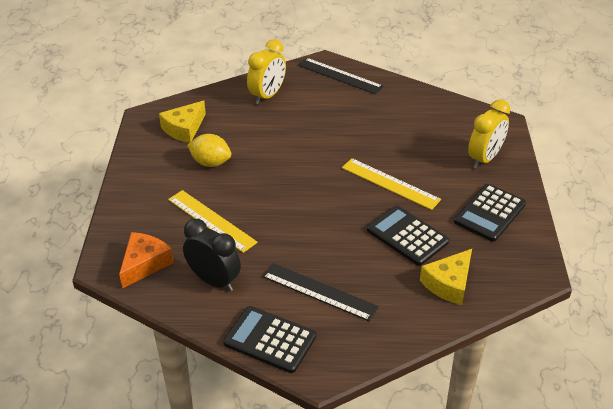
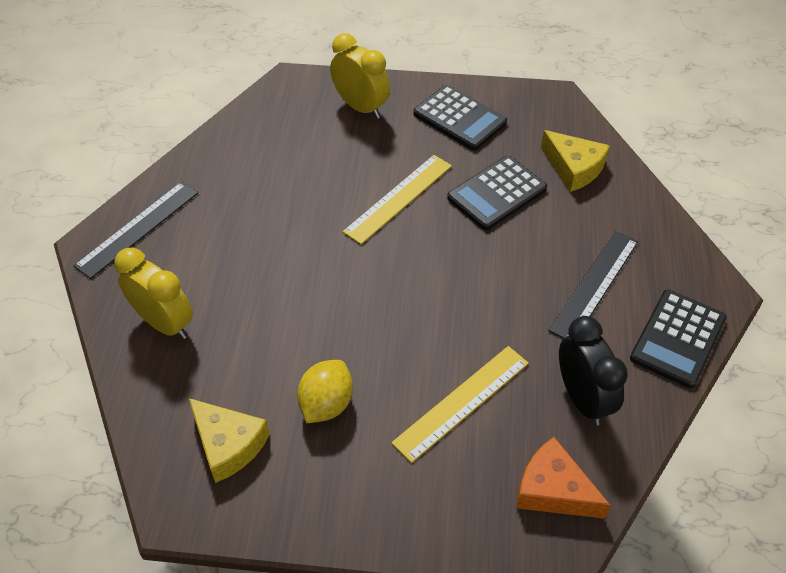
camera: 85 degrees left, 10 degrees up
(214, 280) = (582, 398): black clock -> black clock turned 120 degrees clockwise

